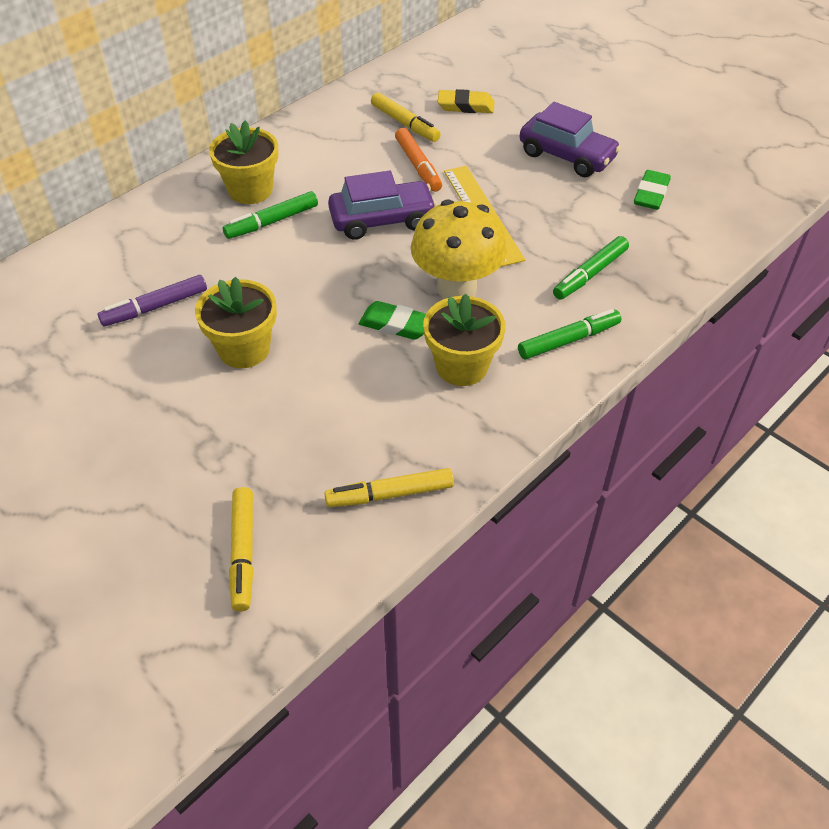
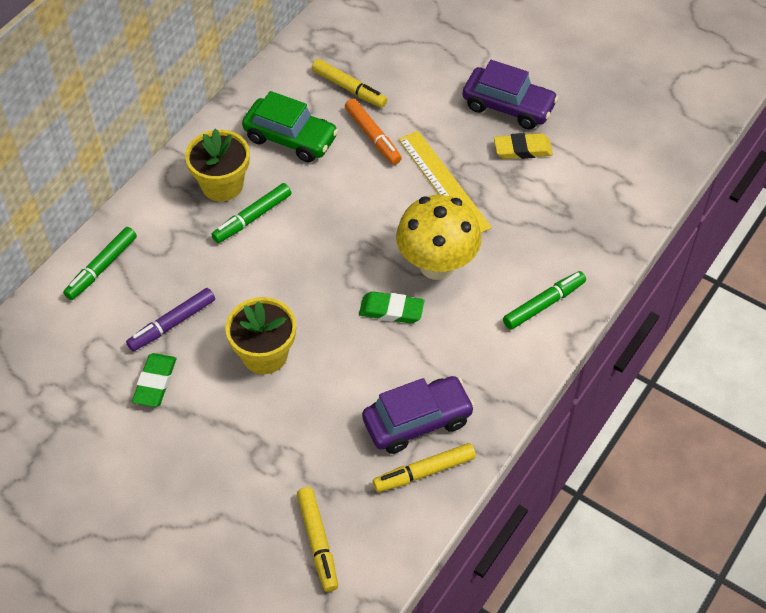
camera: 10 degrees left, 5 degrees up
(333, 158) = (290, 138): none -> green car
(382, 220) = (353, 201): purple car -> purple car (417, 421)
(462, 366) = (458, 343): yellow flower pot -> none
(465, 106) = (402, 59): yellow eraser -> yellow eraser (522, 149)
(590, 274) = (551, 234): green marker -> green marker (102, 268)
(651, 194) = (591, 139): green eraser -> green eraser (155, 382)

